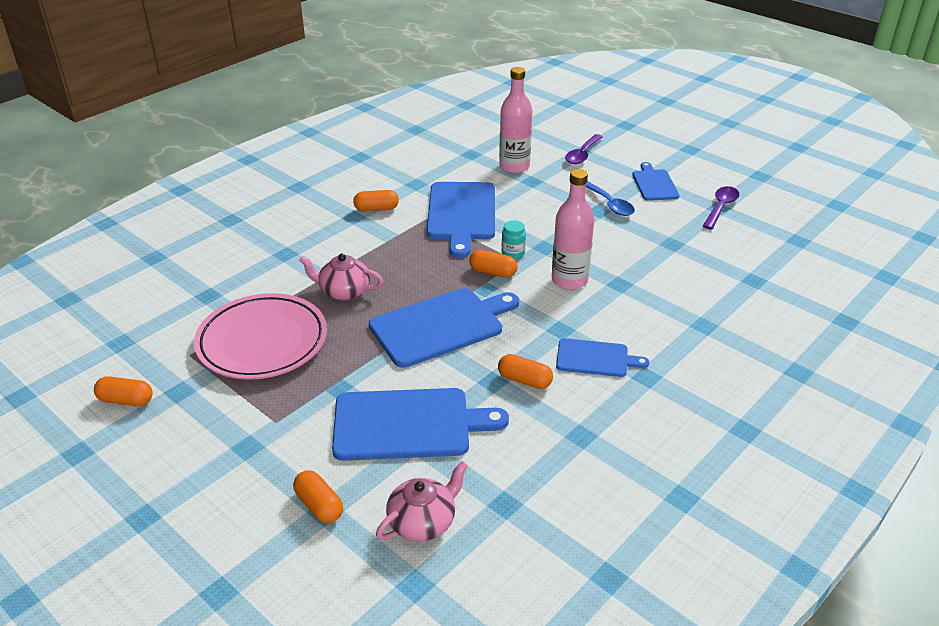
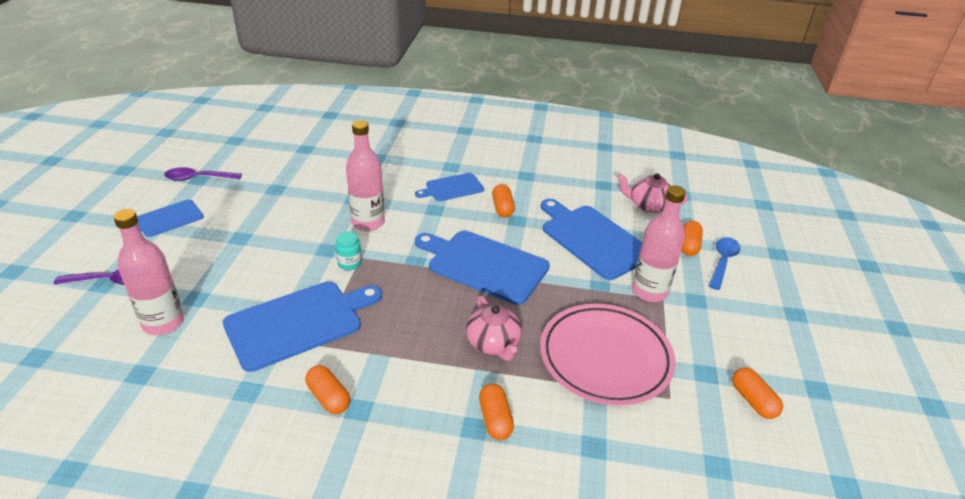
camera: 125 degrees left, 0 degrees up
(294, 418) = (649, 291): none -> pink bottle
(493, 272) = (388, 265): orange capsule -> orange capsule (495, 419)
(595, 358) = (452, 188): blue cutting board -> blue cutting board turned 90 degrees counterclockwise
(609, 204) = (222, 235): blue spoon -> blue spoon (722, 262)

